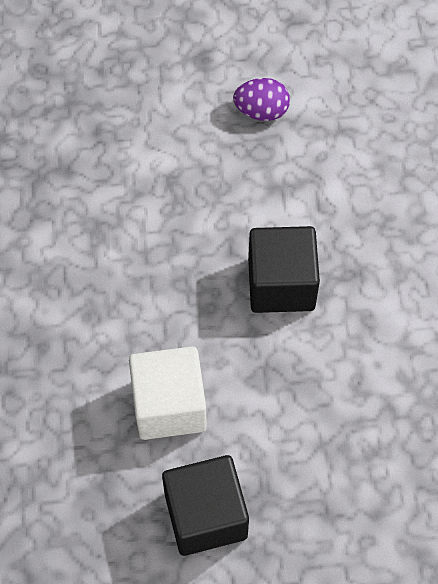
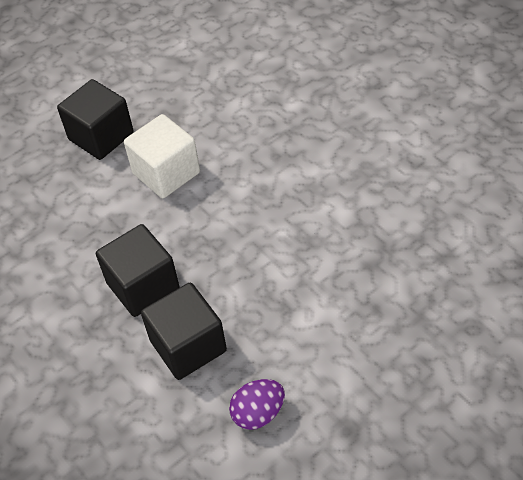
camera: 150 degrees right, 10 degrees down
(279, 200) = (188, 346): none -> black cube

